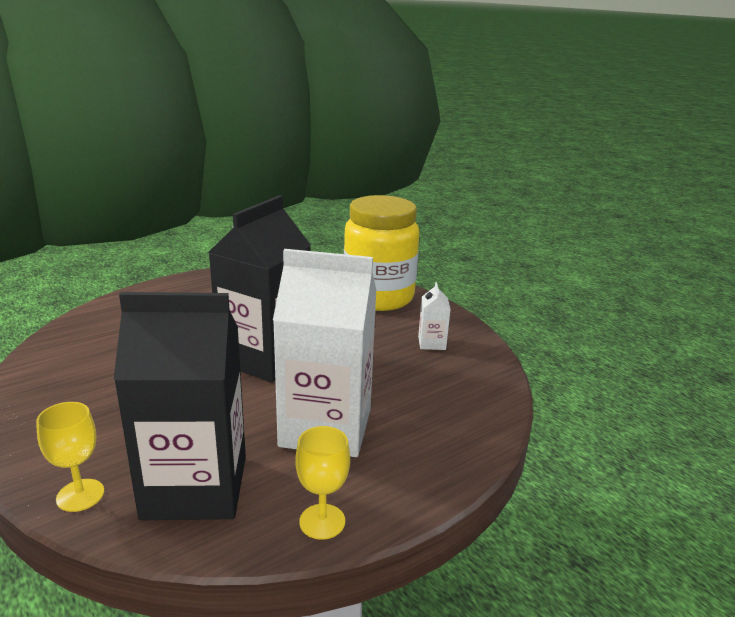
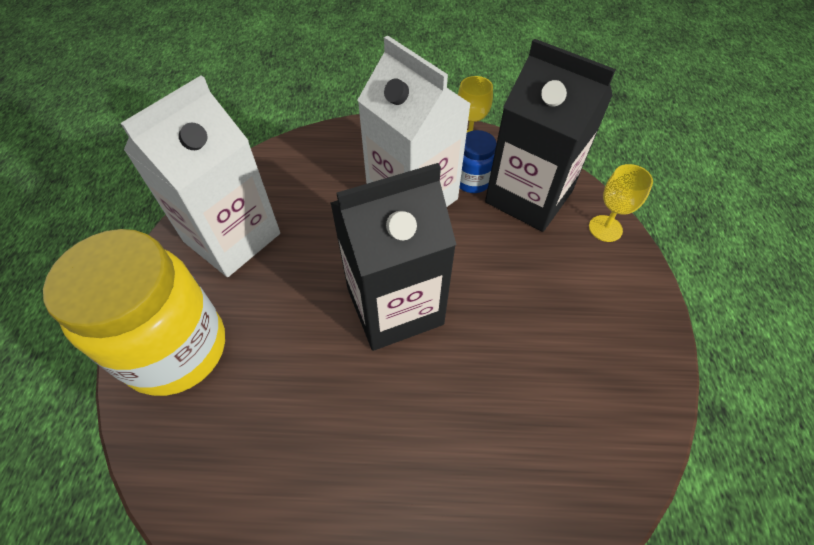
camera: 140 degrees left, 30 degrees up
(276, 472) = (472, 181): none -> blue jar
(431, 343) = (232, 237): white carton -> white carton, size x2.44

